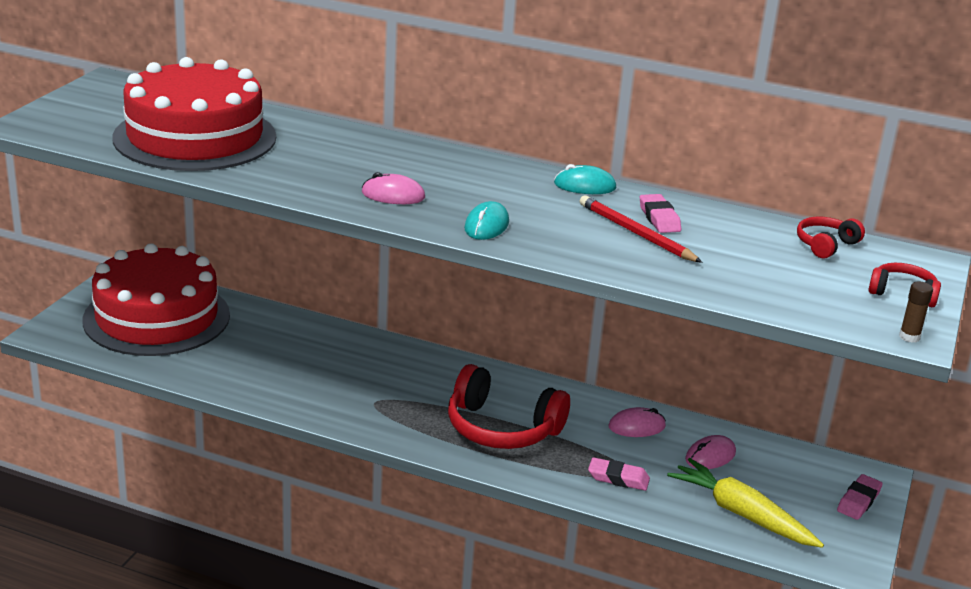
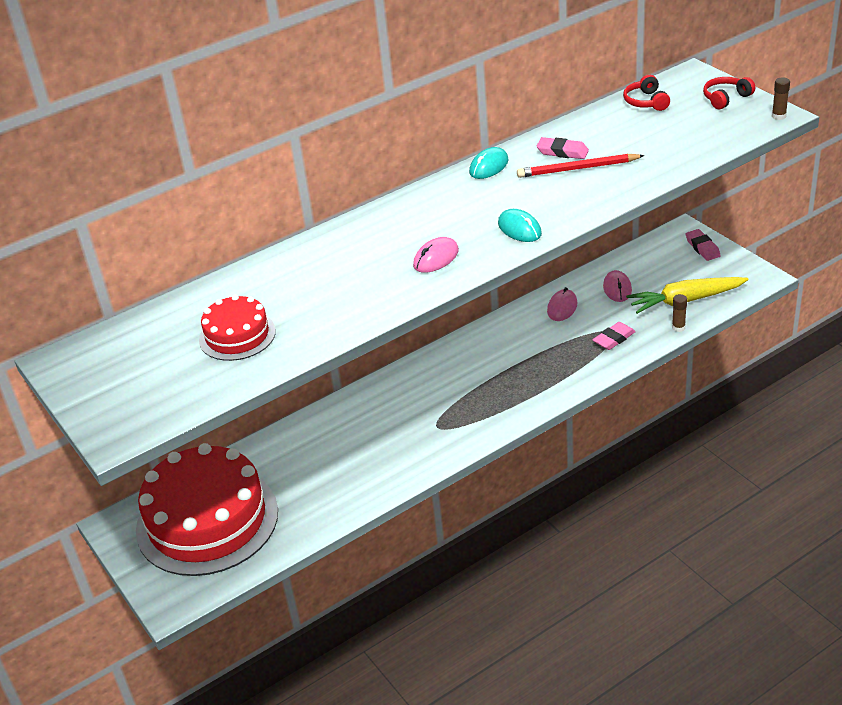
camera: 50 degrees left, 10 degrees up
(195, 137) = (237, 335): red cake -> red cake, size x0.49
(502, 428) = (518, 372): red headphones -> none
(686, 522) = (678, 327): none -> brown glue stick

